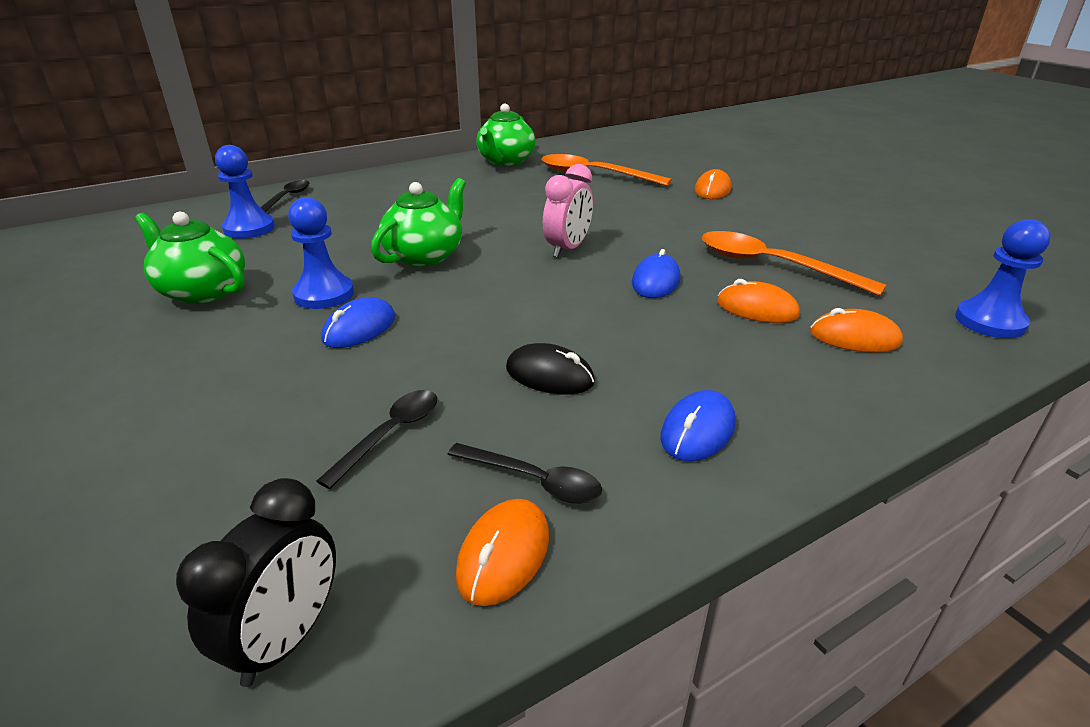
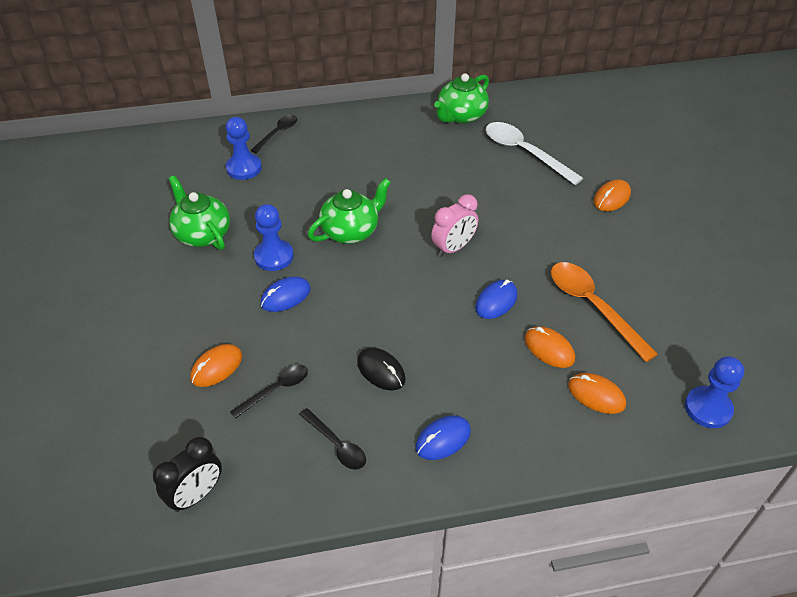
camera: 20 degrees right, 15 degrees up
(503, 555) = (303, 484): orange mouse -> orange mouse (216, 367)
(594, 175) = (525, 153): orange spoon -> white spoon

